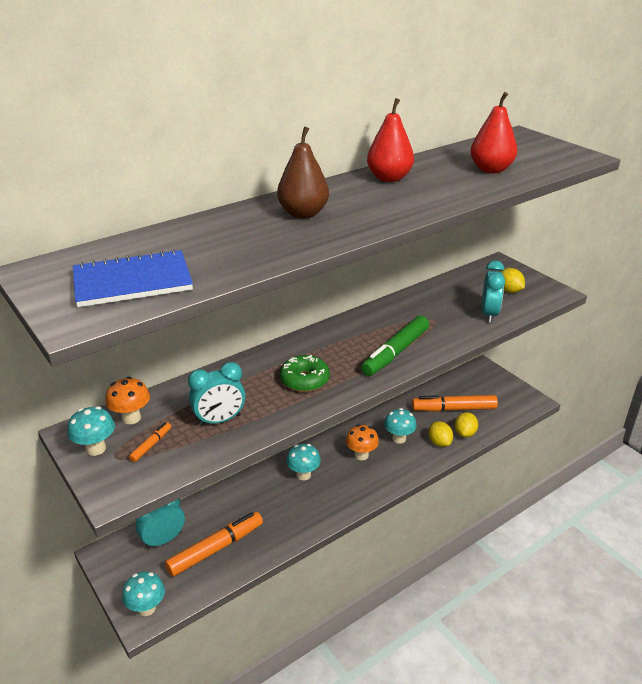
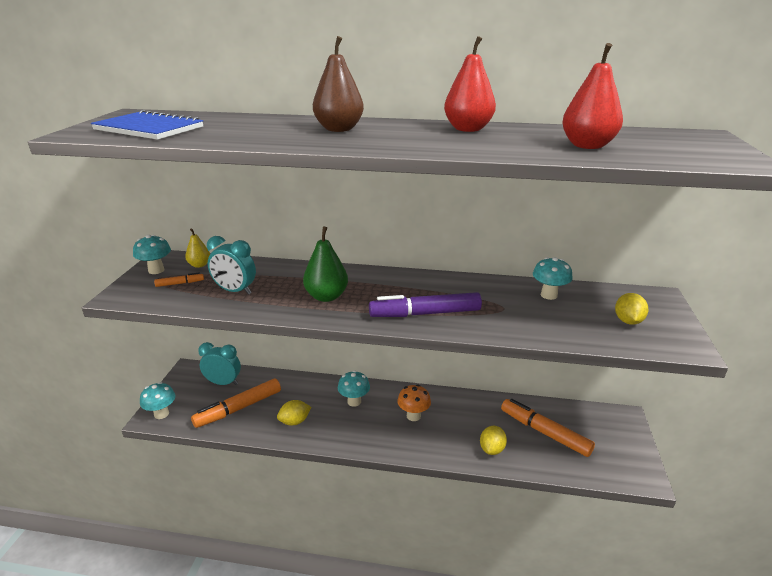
camera: 45 degrees right, 5 degrees down
(131, 418) = (199, 265): orange mushroom -> yellow pear
(215, 549) = (239, 408): orange marker -> orange marker turned 135 degrees clockwise
(304, 380) = (326, 296): green donut -> green pear
(395, 352) = (425, 314): green marker -> purple marker
(399, 438) = (460, 424): turquoise mushroom -> turquoise mushroom (549, 295)
(465, 433) = (527, 458): yellow lemon -> yellow lemon (294, 421)
(489, 314) = (568, 329): turquoise clock -> none

